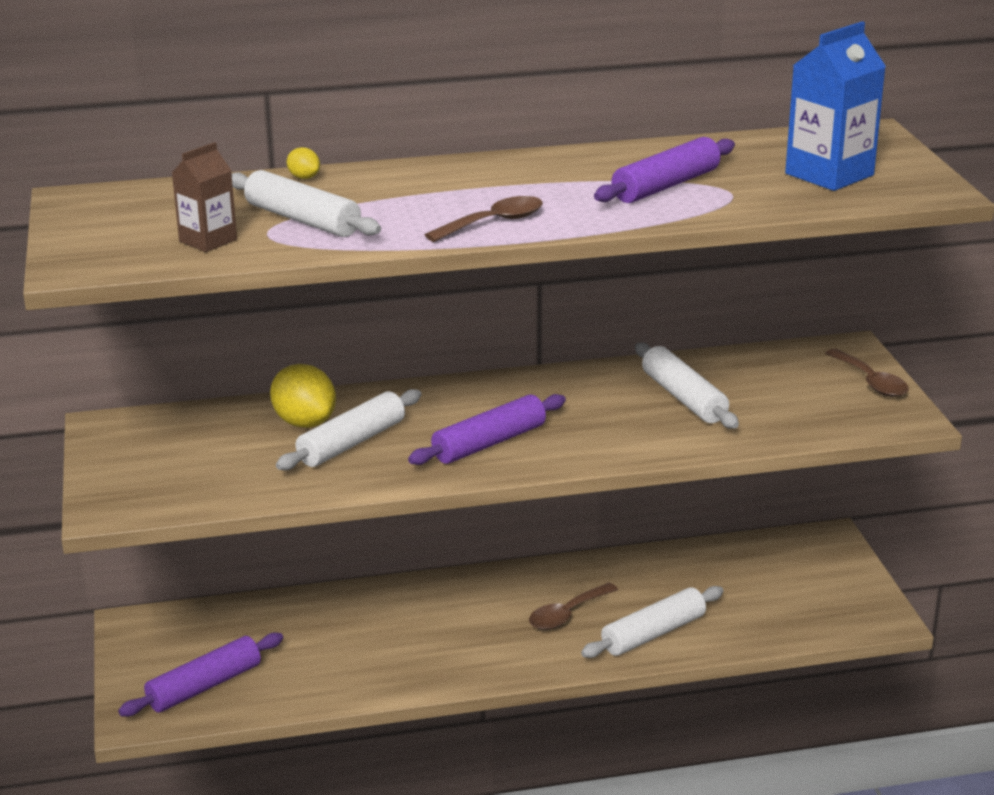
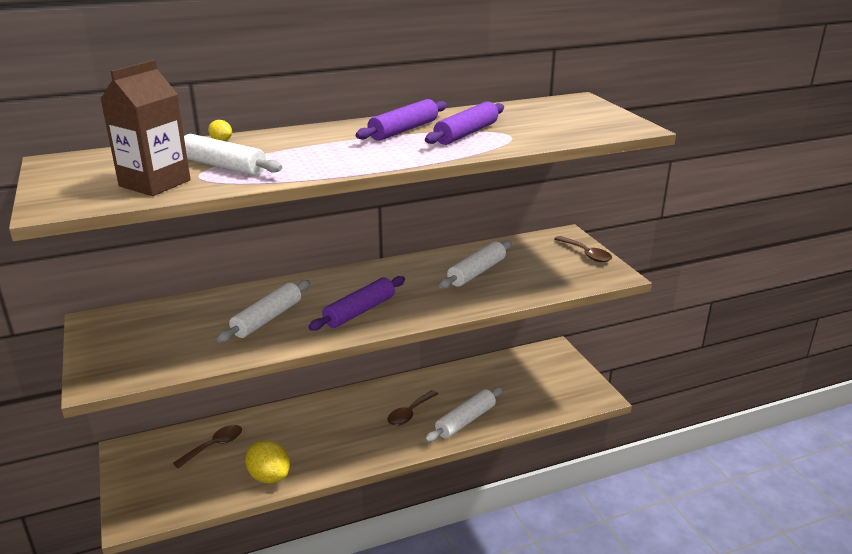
camera: 10 degrees left, 0 degrees up
(204, 686) = (177, 489): purple rolling pin -> purple rolling pin (403, 130)
(208, 240) = (155, 183): brown carton -> brown carton, size x1.65
(304, 422) = (233, 307): yellow lemon -> yellow lemon (269, 476)
(494, 223) = (359, 161): brown spoon -> brown spoon (214, 446)
(684, 398) = (477, 272): white rolling pin -> white rolling pin turned 75 degrees clockwise
(829, 174) = (566, 122): blue carton -> none

